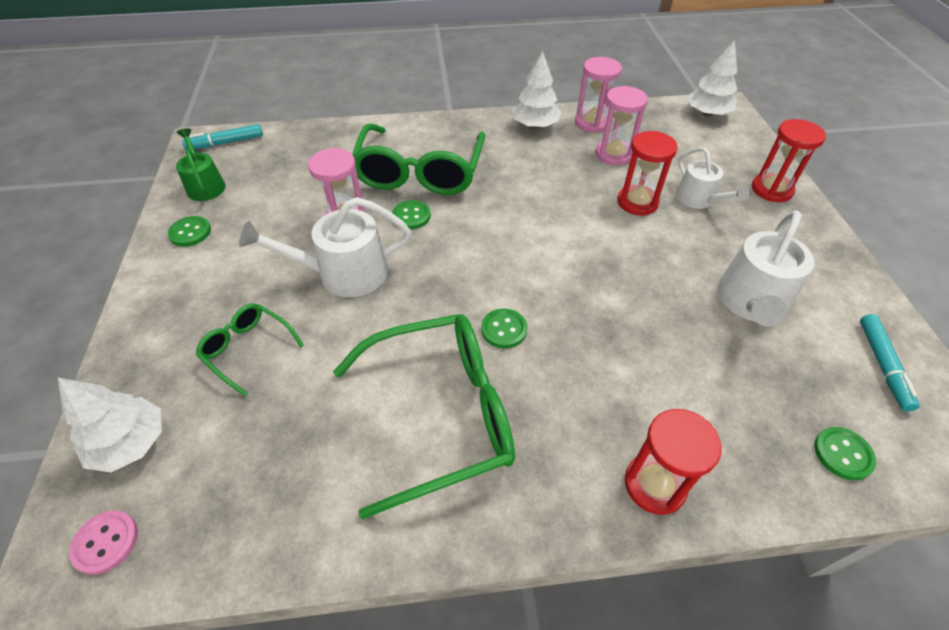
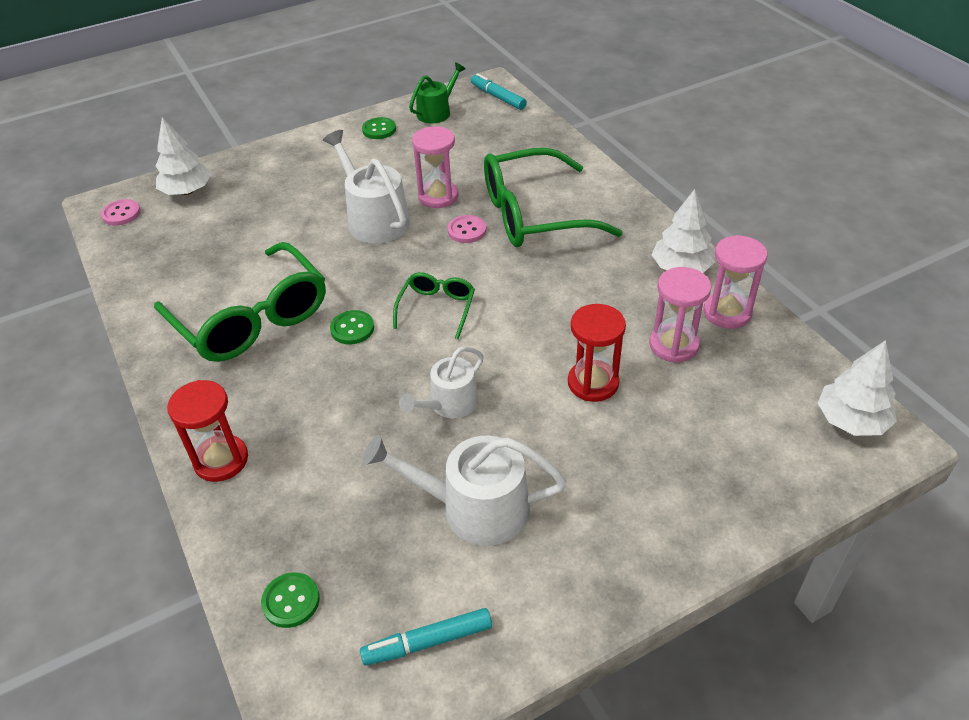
camera: 70 degrees right, 5 degrees down
(247, 349) = (277, 204): green glasses -> green glasses (437, 308)
(411, 216) = (467, 230): green button -> pink button
(698, 199) = (636, 438): white watering can -> white watering can (449, 404)
(771, 189) = (710, 512): red hourglass -> none

